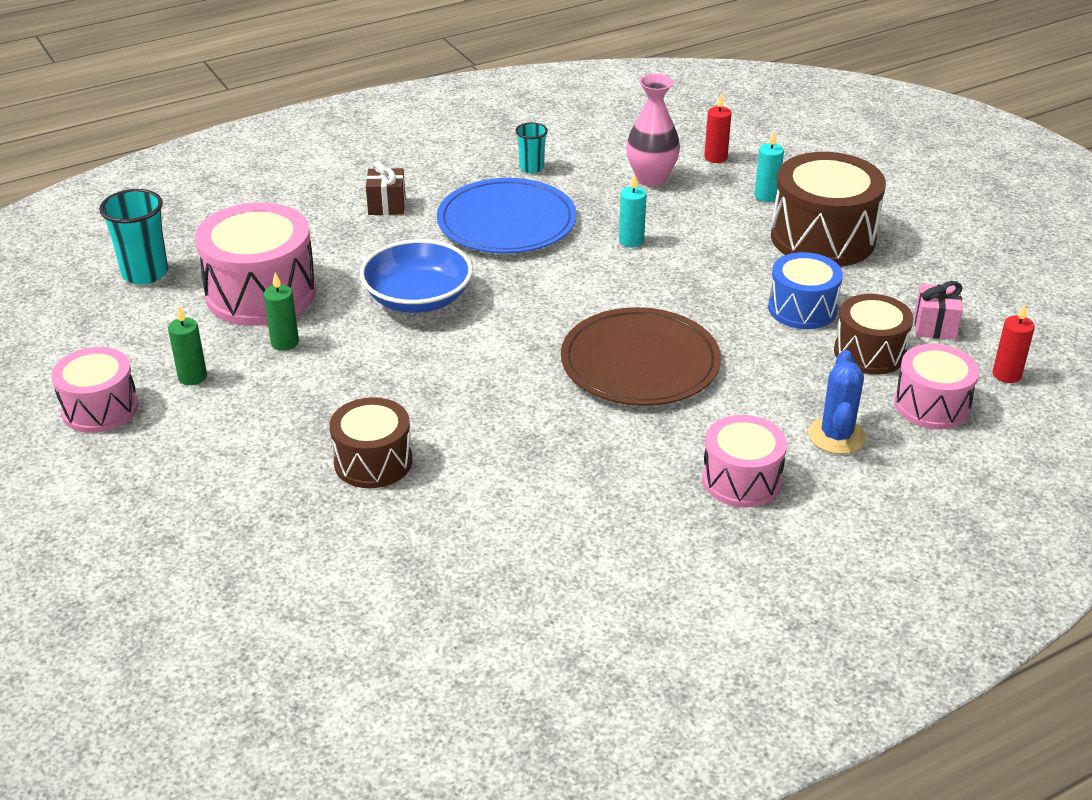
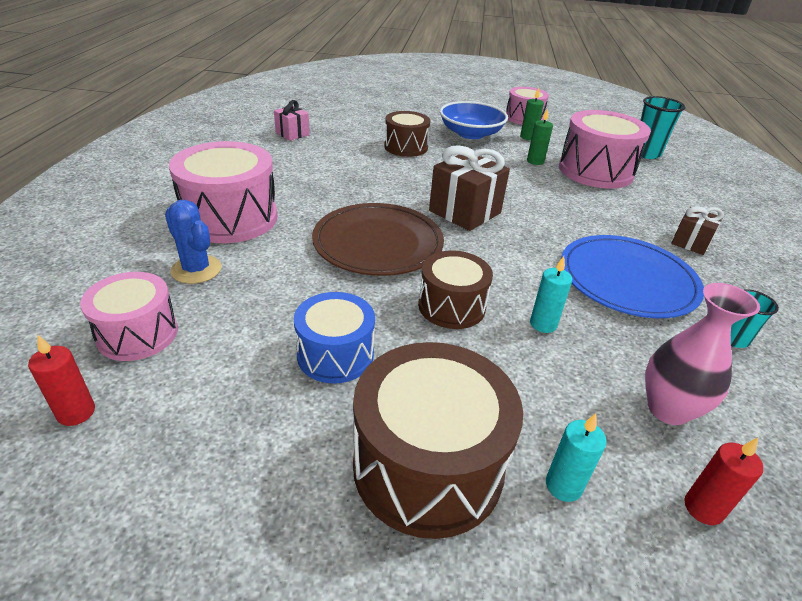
camera: 125 degrees right, 0 degrees up
(418, 298) = (543, 207): blue bowl -> blue bowl (470, 133)
(501, 340) = (465, 212): none -> brown gift
(741, 480) = (230, 218): pink drum -> pink drum, size x1.63
(869, 352) = (233, 349): brown drum -> brown drum (451, 306)
(935, 326) = (194, 424): pink gift -> pink gift (292, 134)

